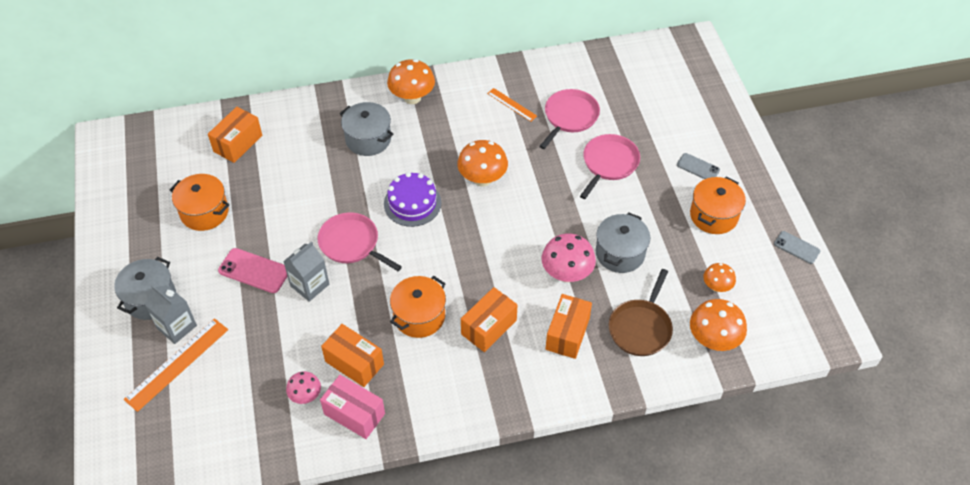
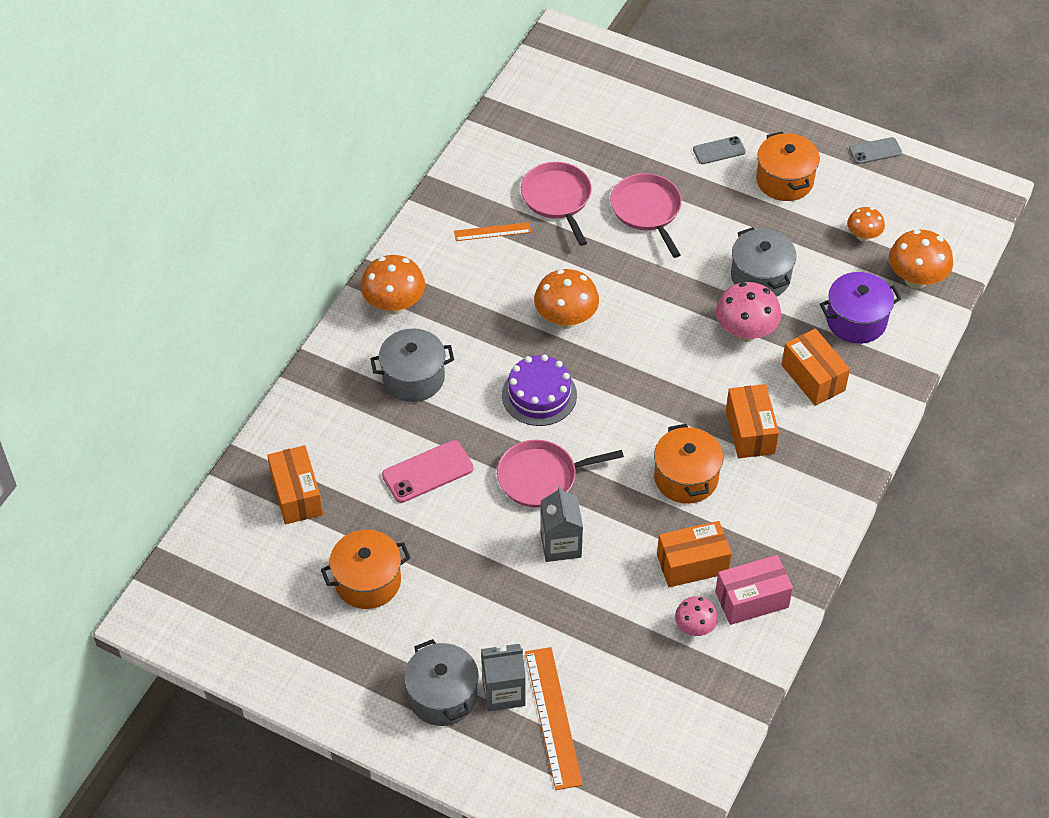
camera: 50 degrees left, 0 degrees up
(254, 271) = (495, 581): pink phone -> pink phone (427, 472)
(640, 328) = (856, 320): brown pan -> purple pot

